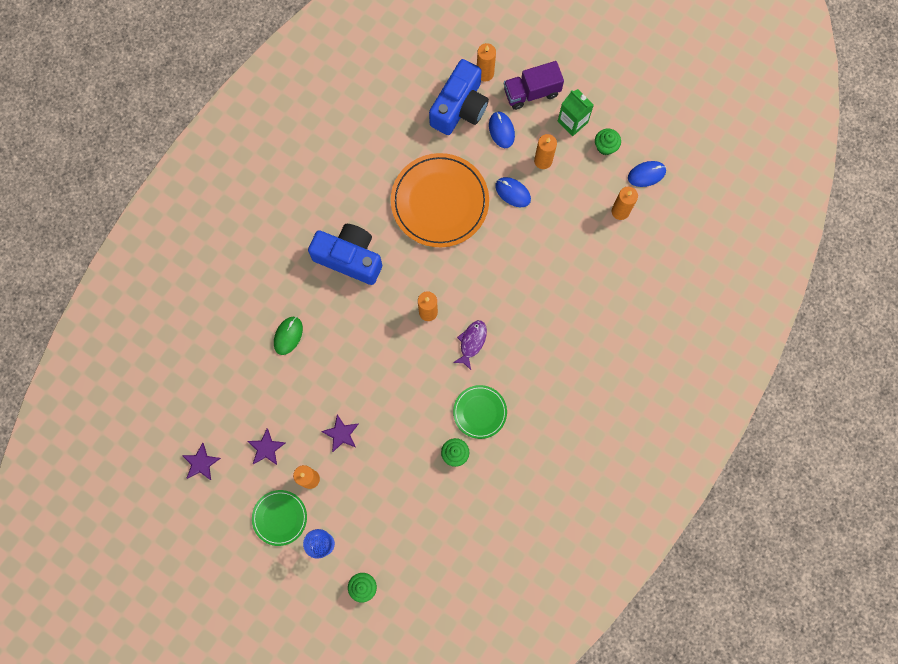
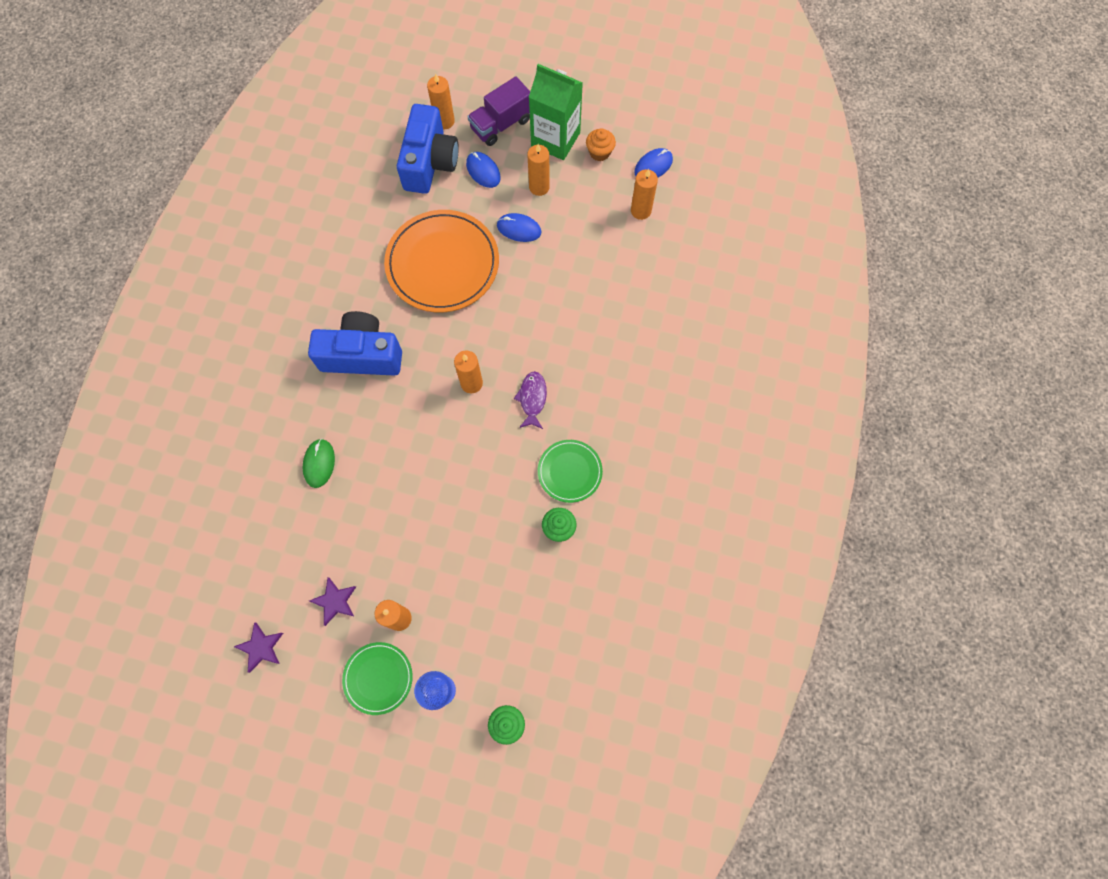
camera: 20 degrees left, 5 degrees down
(341, 434) = (419, 553): purple star -> none
(572, 122) = (555, 139): green carton -> green carton, size x1.50
(605, 146) = (599, 152): green cupcake -> orange cupcake

